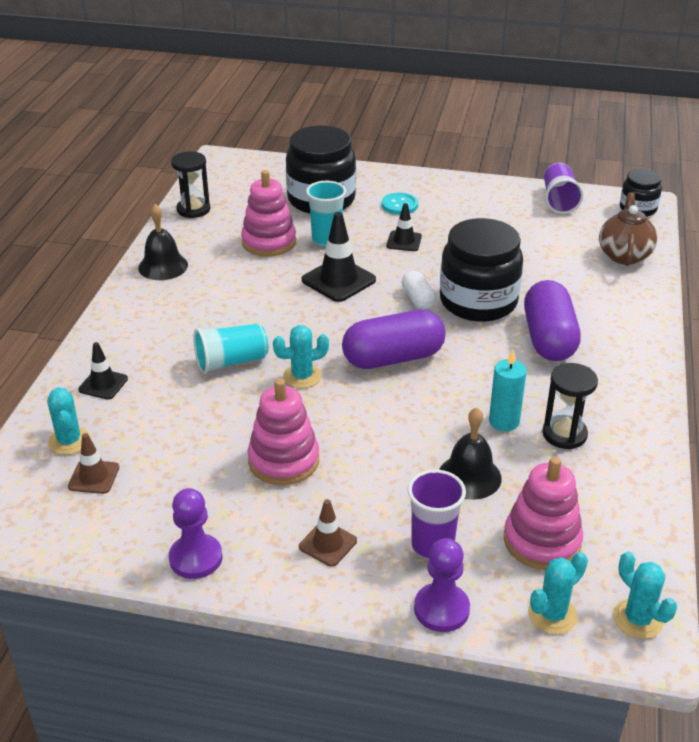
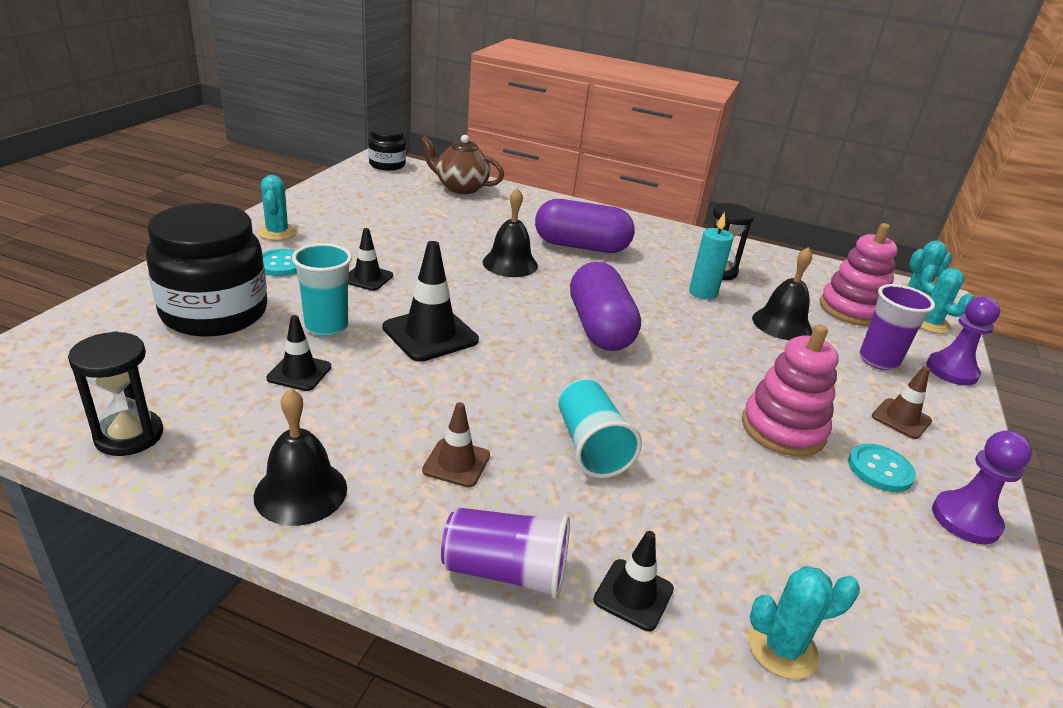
camera: 85 degrees left, 5 degrees down
(94, 477) = (857, 616): brown traffic cone -> brown traffic cone (456, 463)
(246, 514) = (880, 469): none -> turquoise button
(269, 242) = (299, 373): pink stacking toy -> black traffic cone
(302, 376) = (627, 393): turquoise cactus -> turquoise cactus (277, 232)
(417, 299) = (493, 293): white capsule -> none
(478, 301) = (510, 263): black jar -> black bell
(559, 200) = (345, 188): purple cup -> purple cup (505, 571)

